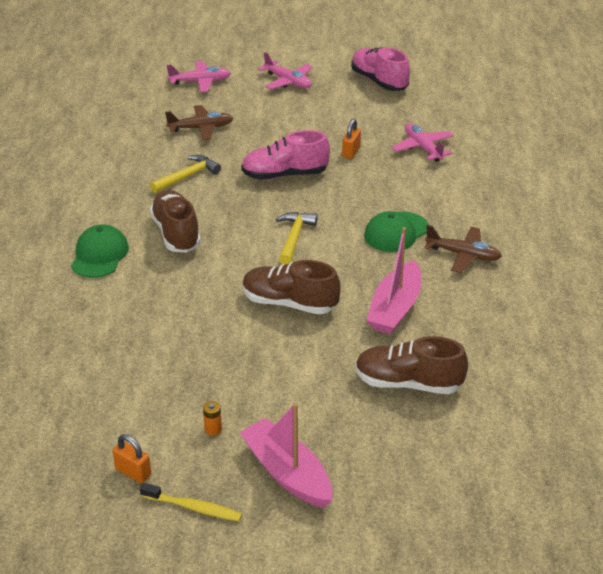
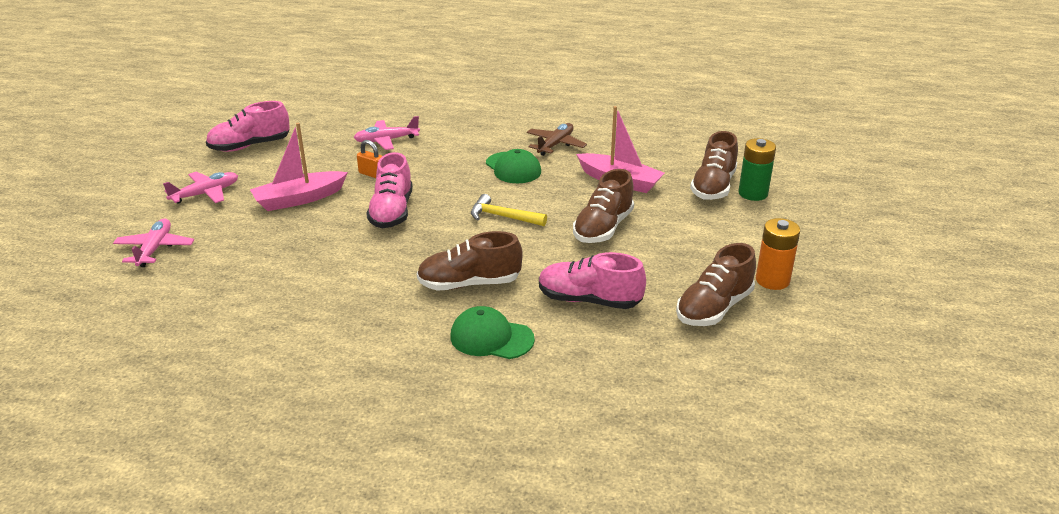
camera: 80 degrees left, 5 degrees down
(133, 472) = (832, 326): orange padlock -> none
(156, 385) = (714, 308): none -> brown shoe
(160, 304) = (589, 300): none -> pink shoe
(187, 176) = (361, 270): yellow hammer -> none
(193, 507) = (867, 296): yellow toothbrush -> none
(201, 128) = (264, 255): brown plane -> none
(213, 429) = (772, 280): orange battery -> orange battery, size x2.18
(287, 473) = (820, 248): pink boat -> pink boat (299, 199)
(403, 418) = (753, 193): none -> green battery

